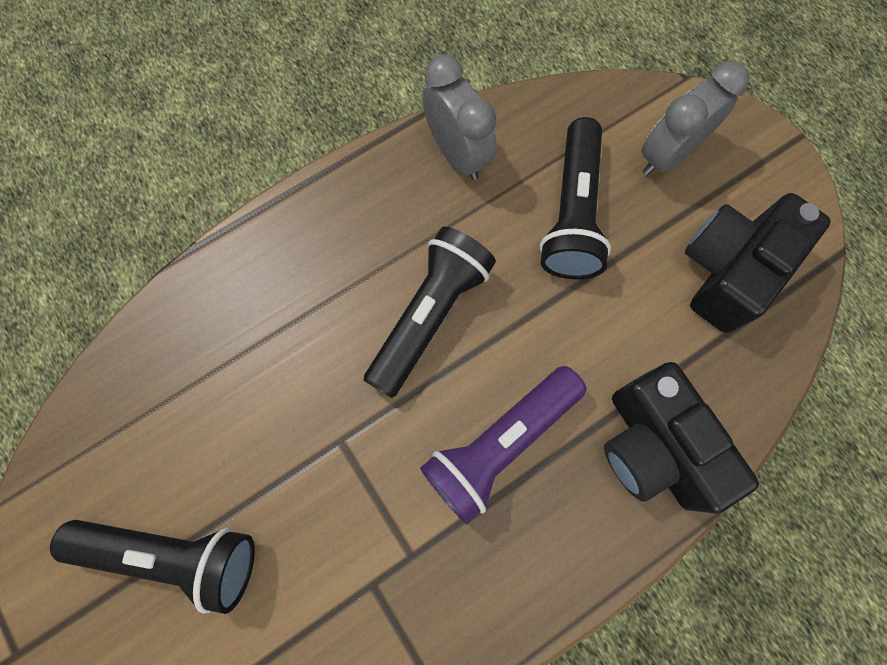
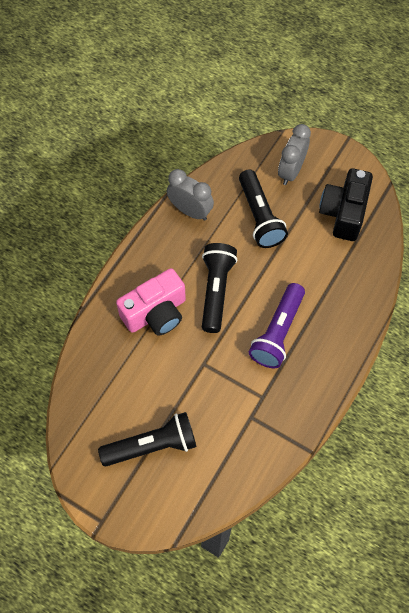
camera: 25 degrees left, 10 degrees down
(307, 310) = (156, 313): none -> pink camera
(654, 446) = (346, 303): black camera -> none

